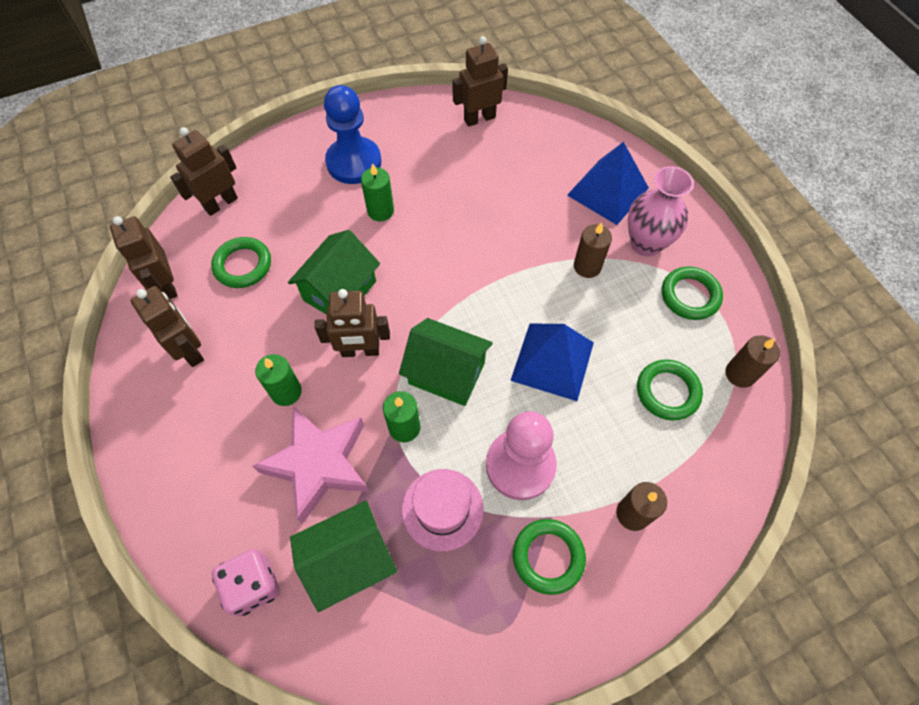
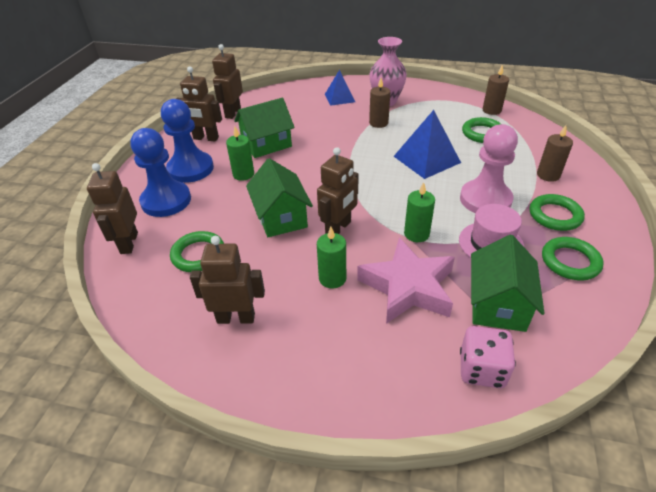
camera: 50 degrees left, 20 degrees down
(166, 285) = (158, 307): brown robot -> brown robot (206, 138)
(293, 183) = (166, 201): none -> blue pawn
(446, 373) = (394, 200): green house -> green house (266, 144)
(607, 191) = (339, 98): blue pyramid -> blue pyramid, size x0.65
(690, 296) = (432, 103): green ring -> green ring (570, 261)

